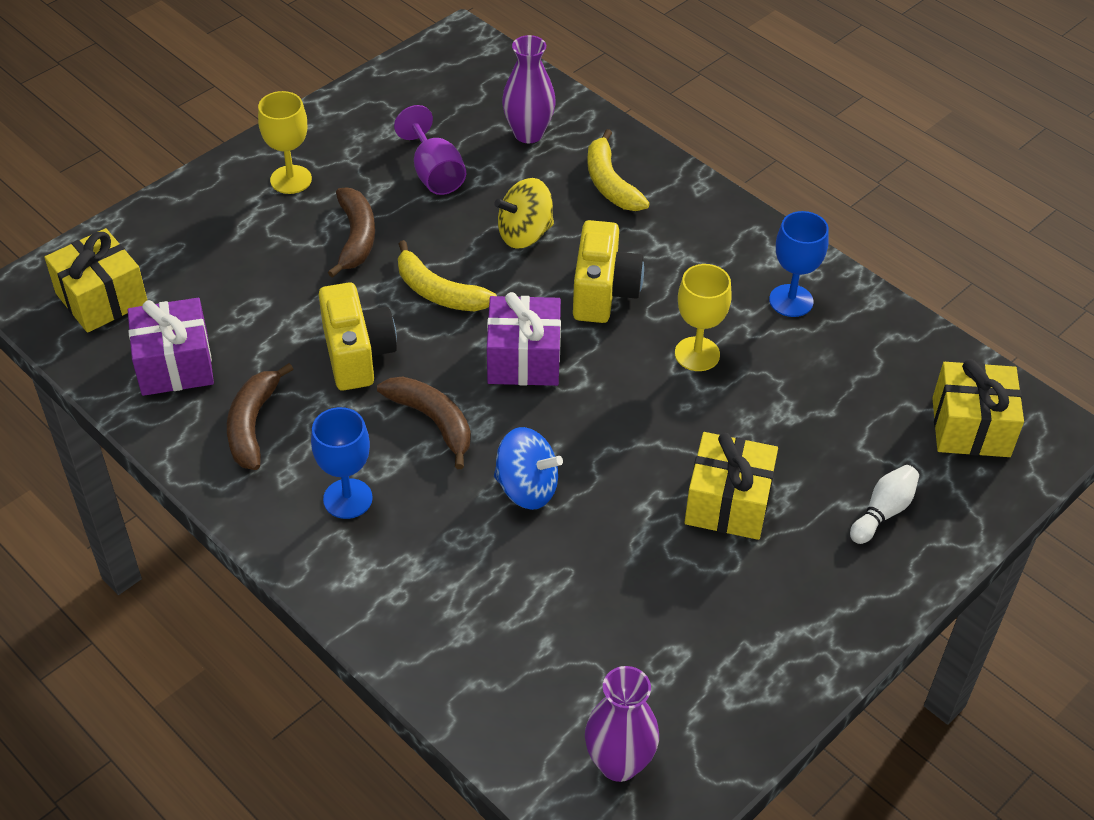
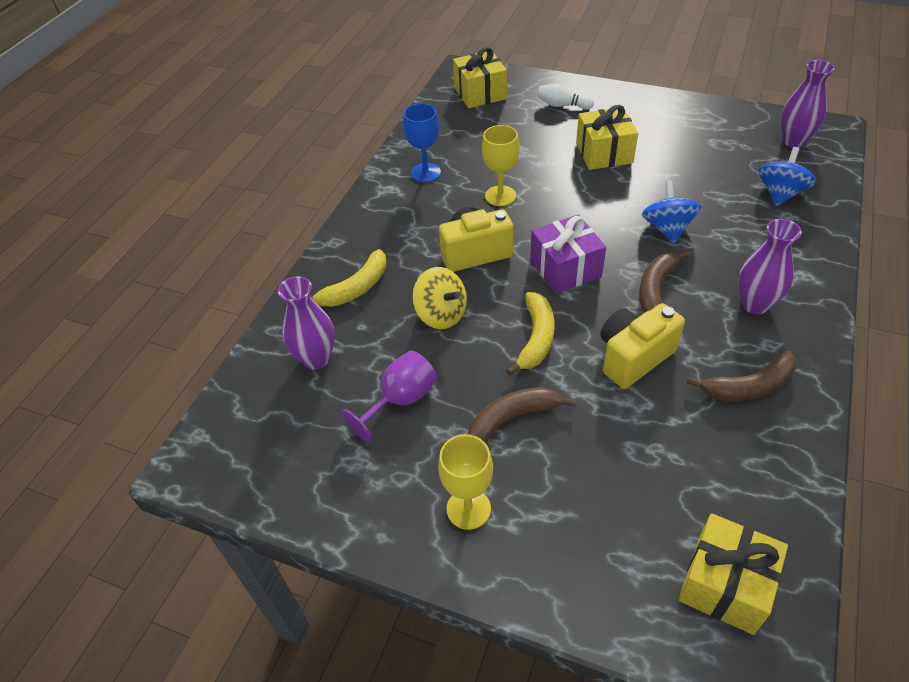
camera: 110 degrees left, 0 degrees up
(175, 364) = (742, 473): purple gift -> none
(347, 499) = (755, 304): blue goblet -> purple vase
(512, 657) = (780, 193): none -> blue spinning top

